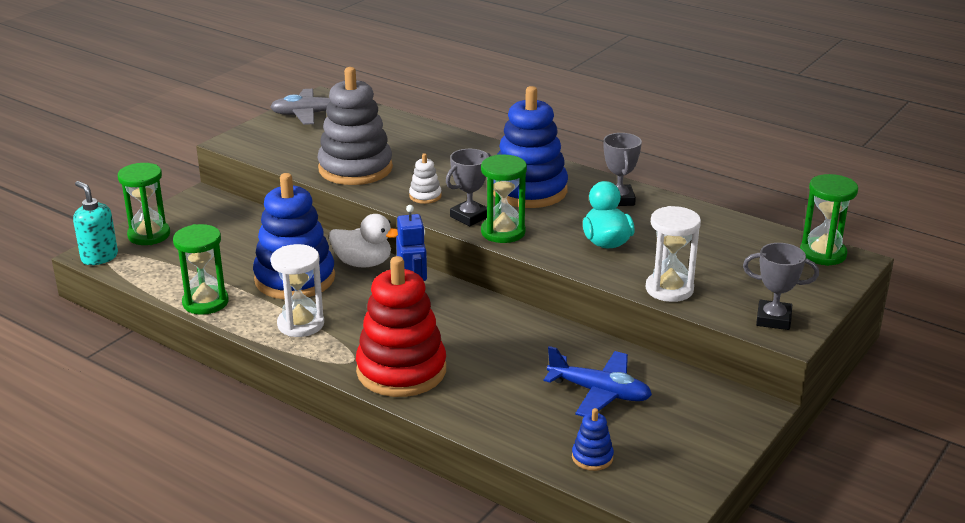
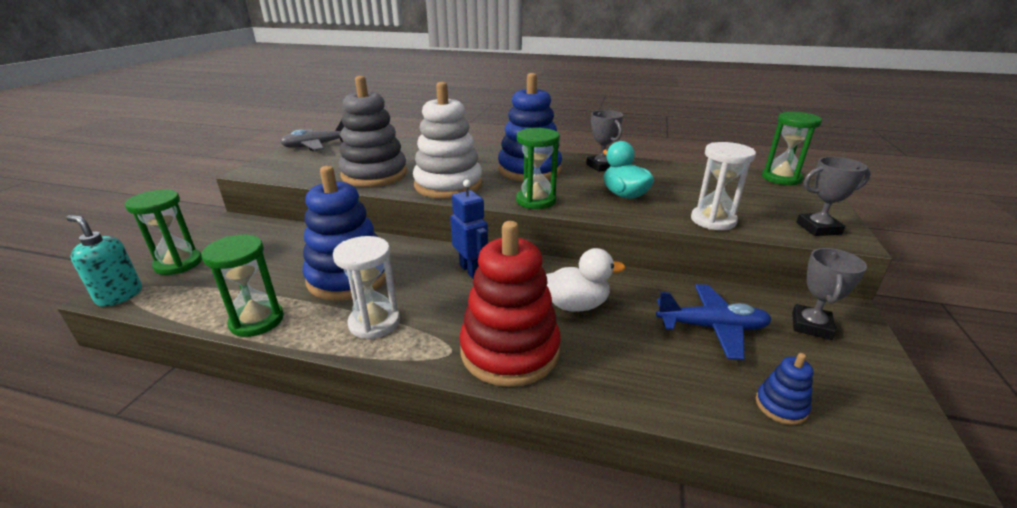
camera: 20 degrees left, 0 degrees up
(363, 263) = (409, 251): white duck -> white duck (576, 305)
(425, 196) = (448, 185): white stacking toy -> white stacking toy, size x2.39
(469, 217) = (498, 194): grey trophy -> grey trophy (811, 326)

